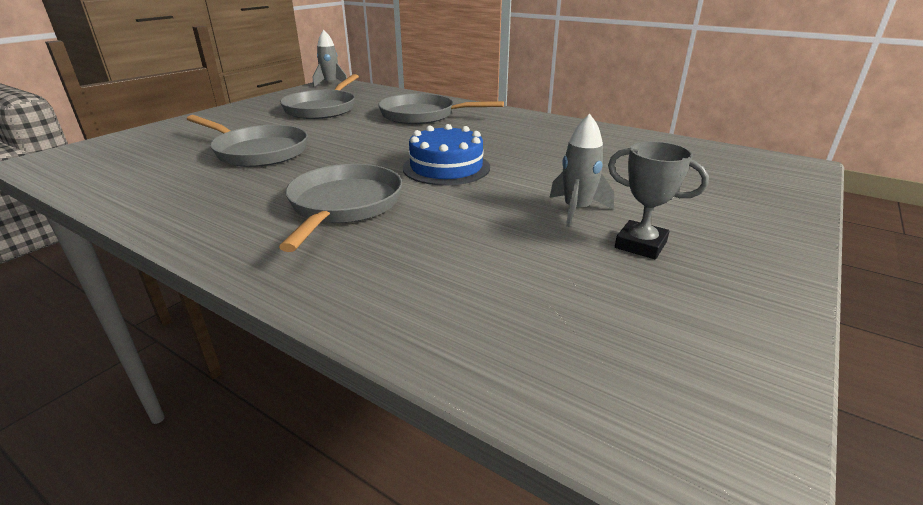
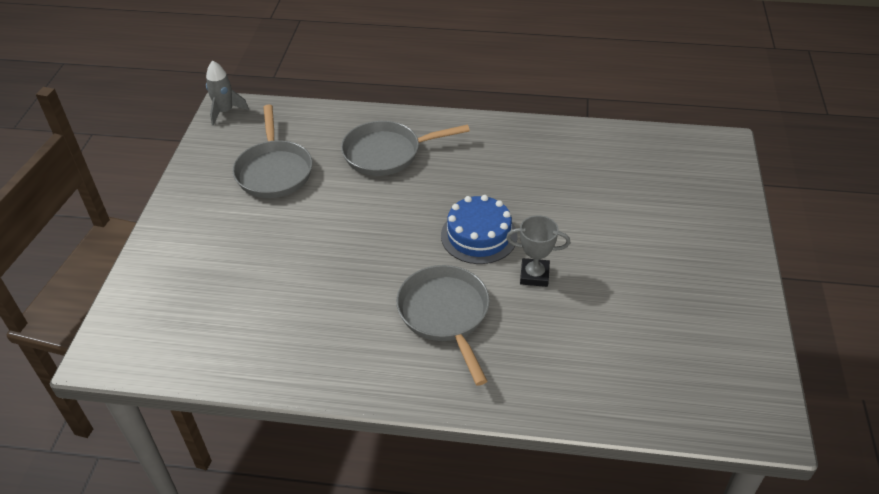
camera: 25 degrees left, 15 degrees up
(258, 151) = (295, 268): grey pan -> none
(576, 210) = (608, 258): grey rocket -> none
(640, 245) = (666, 282): grey trophy -> grey trophy (534, 275)

